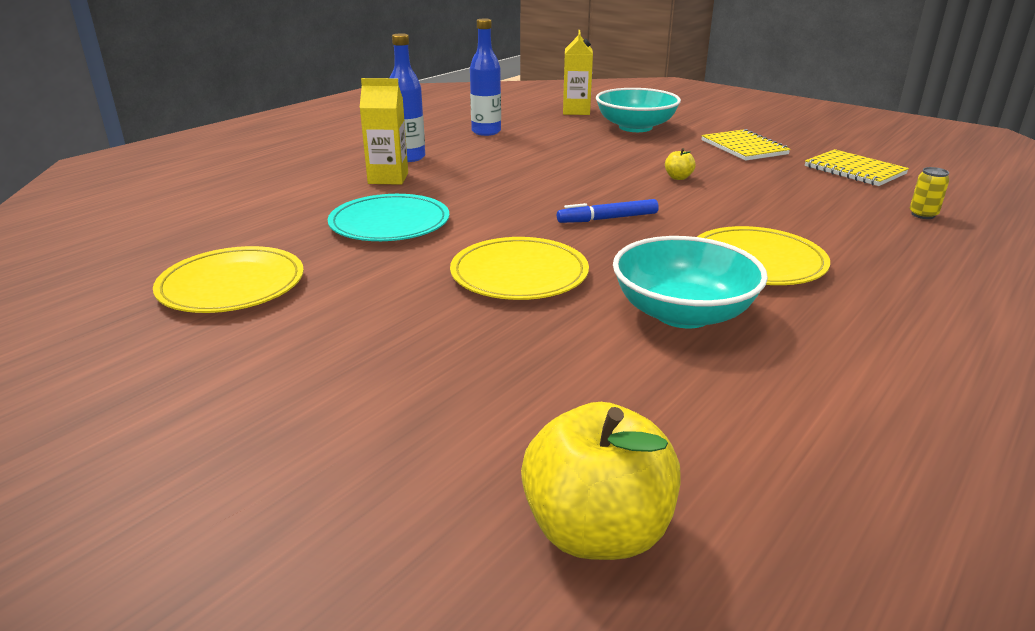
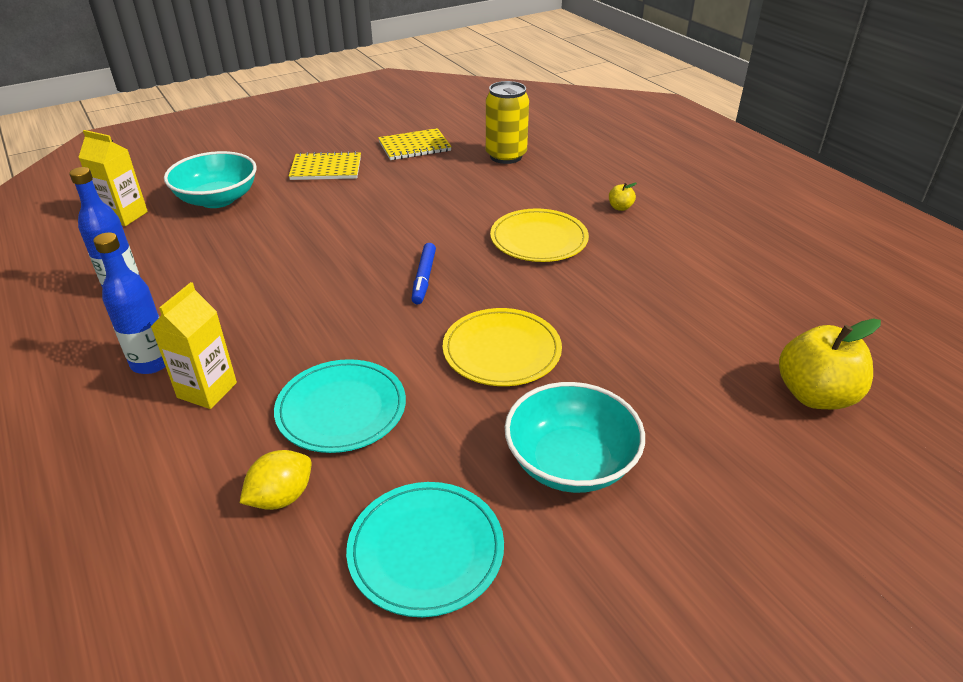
camera: 70 degrees left, 10 degrees up
(232, 285) = (426, 550): yellow plate -> turquoise plate
(281, 224) = (281, 497): none -> yellow lemon
(678, 177) = (365, 219): yellow apple -> yellow apple (620, 207)
(683, 313) = (598, 293): turquoise bowl -> turquoise bowl (570, 462)
(923, 215) = (506, 156): yellow can -> yellow can, size x2.15

